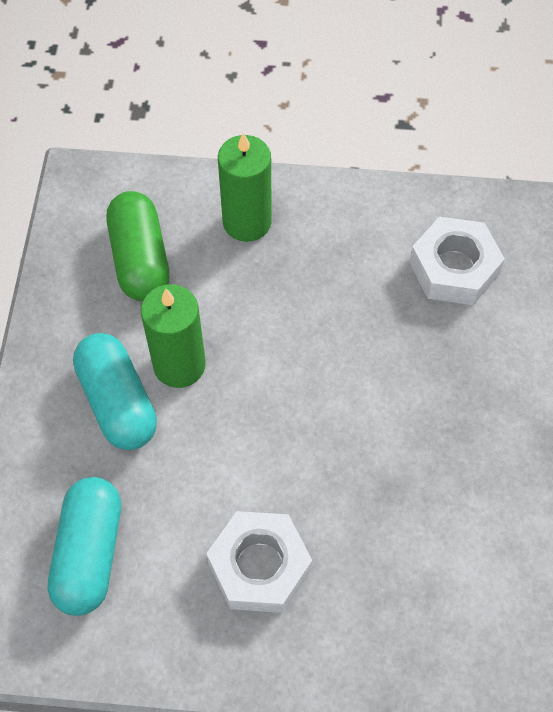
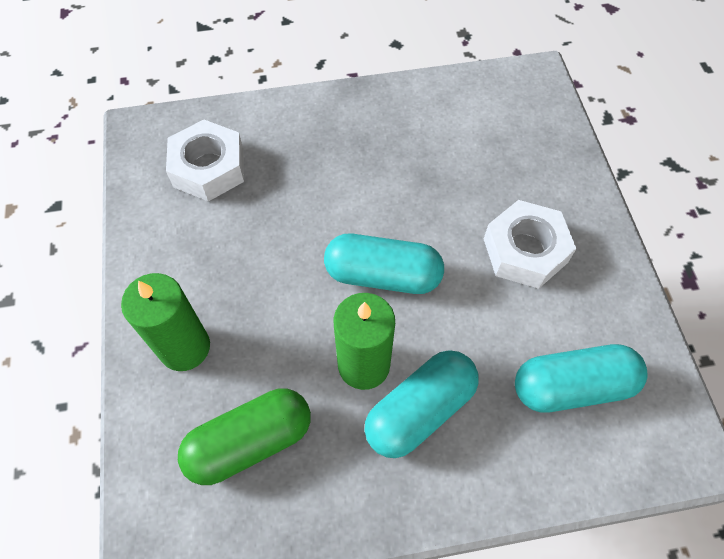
camera: 105 degrees left, 0 degrees up
(272, 407) = (383, 275): none -> turquoise capsule

